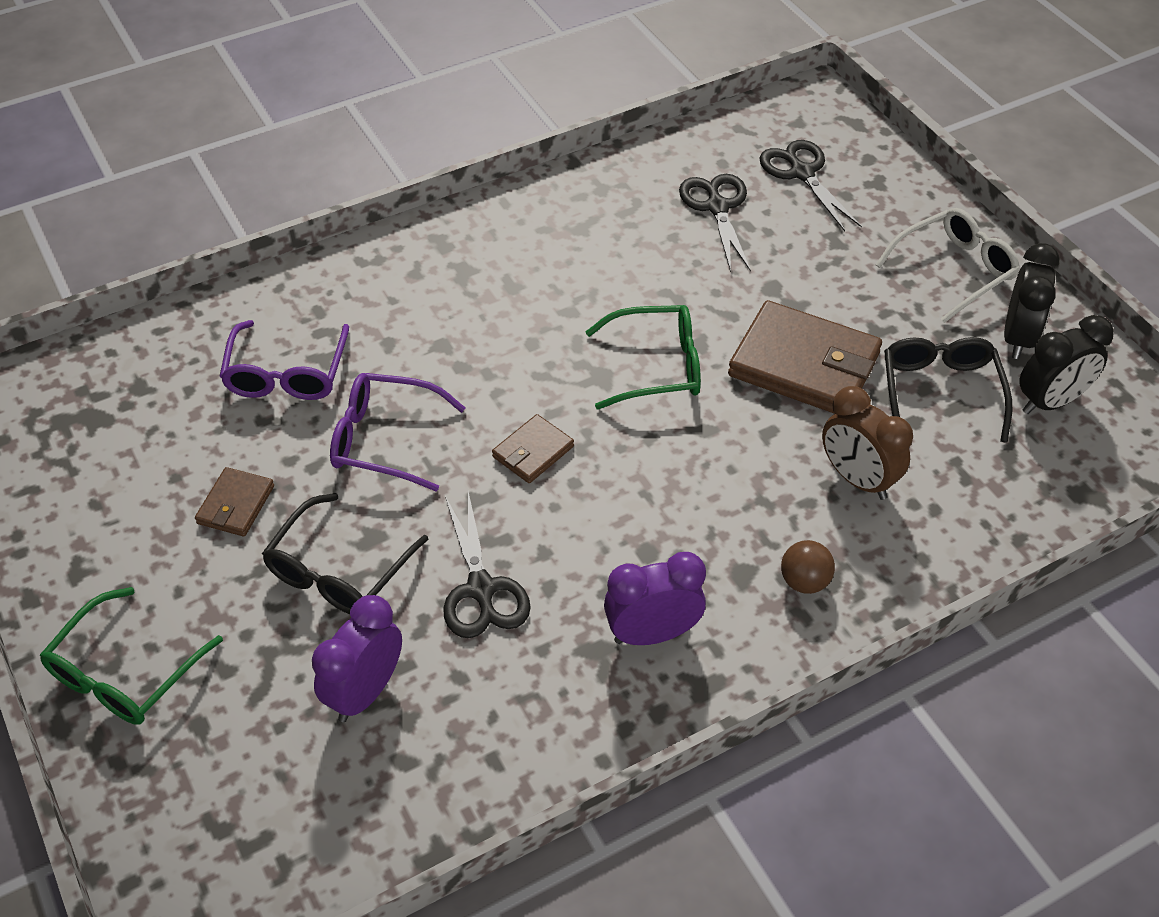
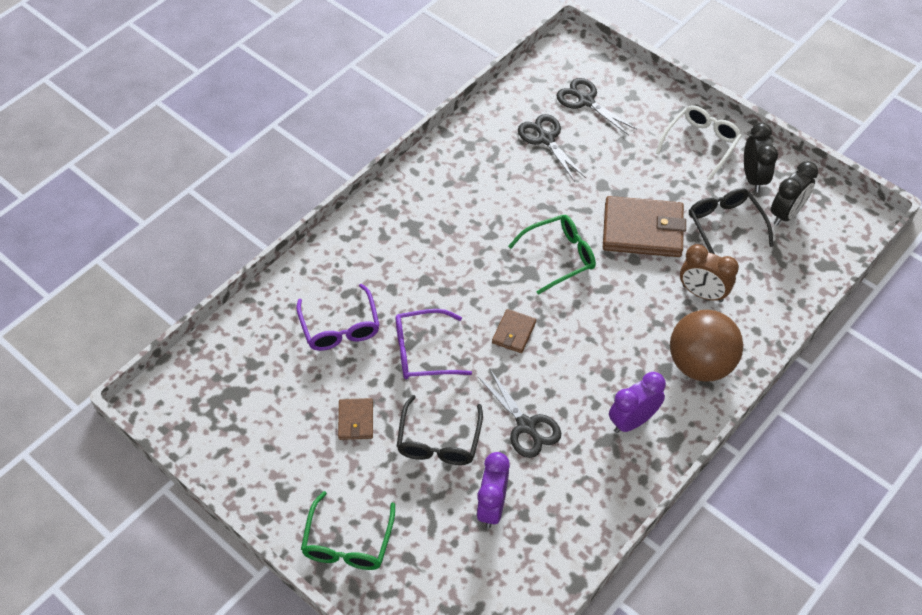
camera: 20 degrees left, 5 degrees up
(804, 581) = (700, 364): brown ball -> brown ball, size x2.28

